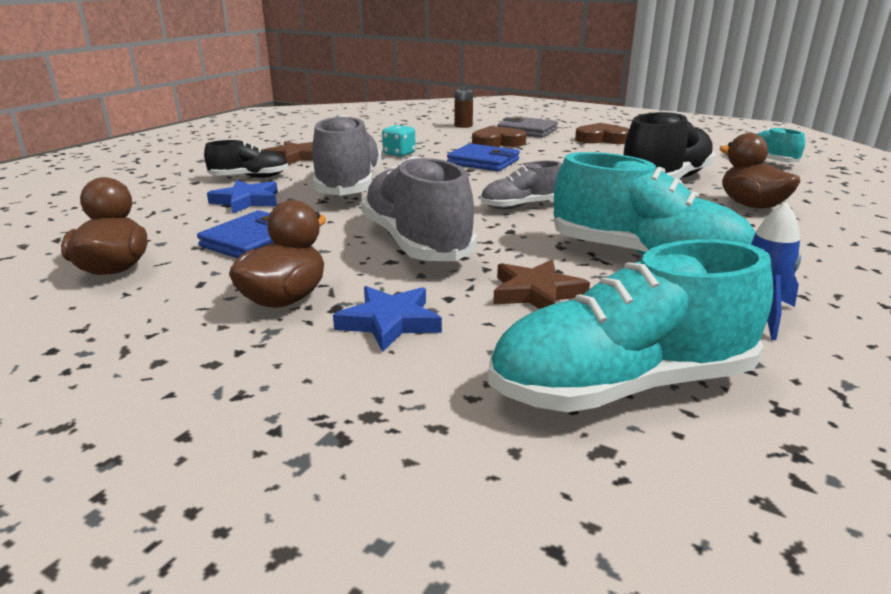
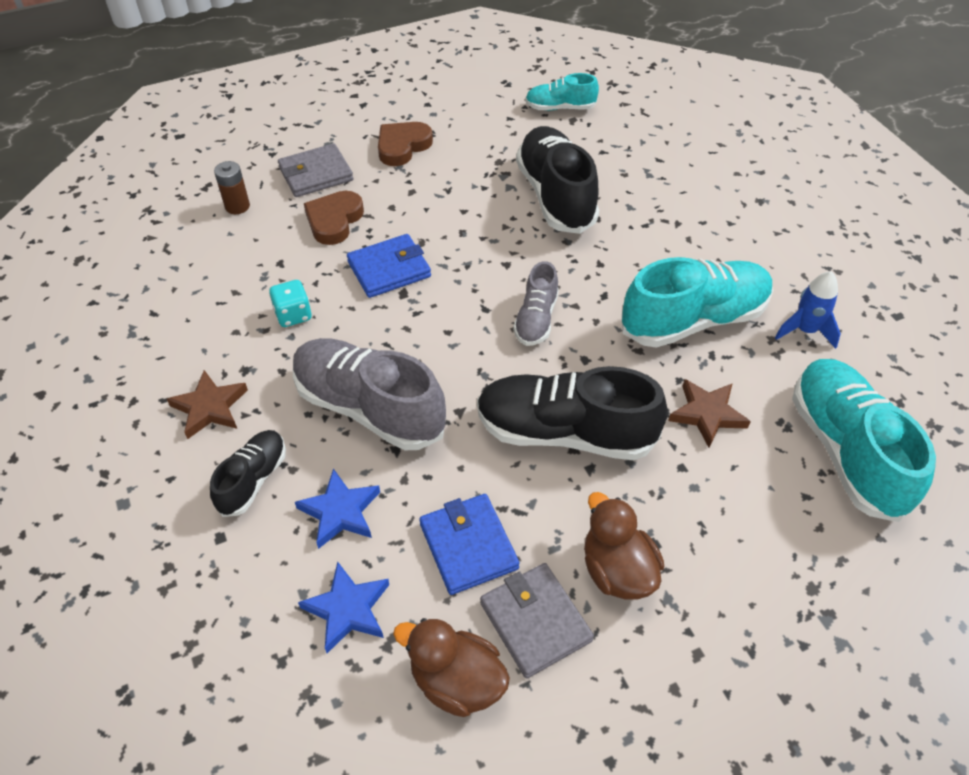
camera: 55 degrees left, 25 degrees up
(196, 281) = (535, 621): none -> grey wallet
(390, 322) = (699, 521): blue star -> blue star (348, 609)
(416, 243) = (565, 433): grey shoe -> black shoe
(622, 386) = (845, 450): turquoise shoe -> turquoise shoe turned 150 degrees clockwise
(751, 205) = (645, 193): brown duck -> none

